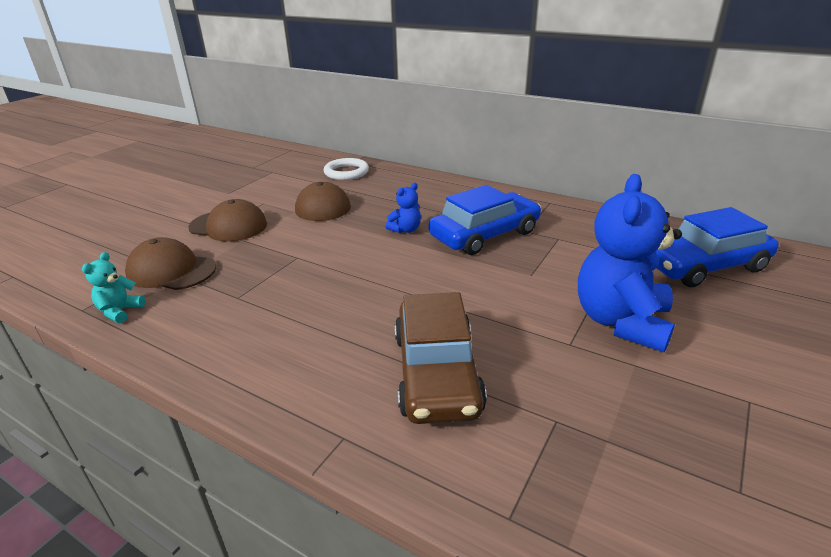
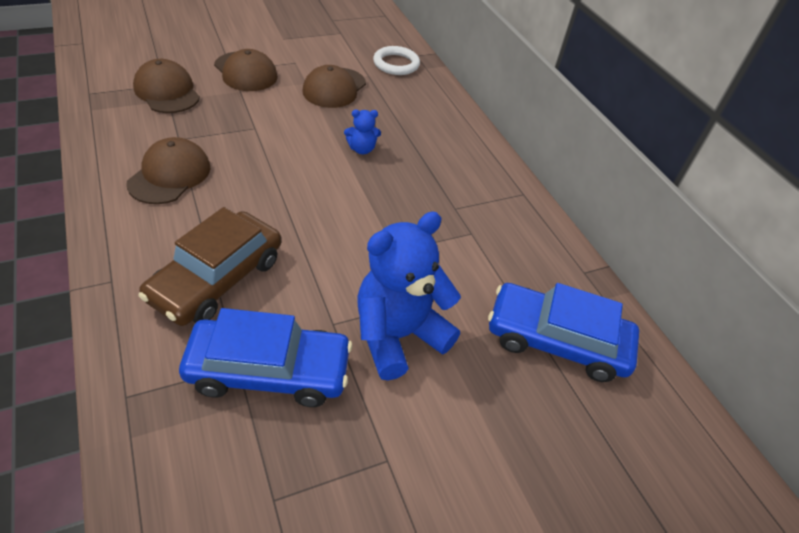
camera: 30 degrees right, 15 degrees up
(120, 311) = (105, 107): turquoise teddy bear -> none
(271, 326) = (170, 175): none -> brown cap
(485, 234) = (416, 191): blue car -> blue car (269, 371)

